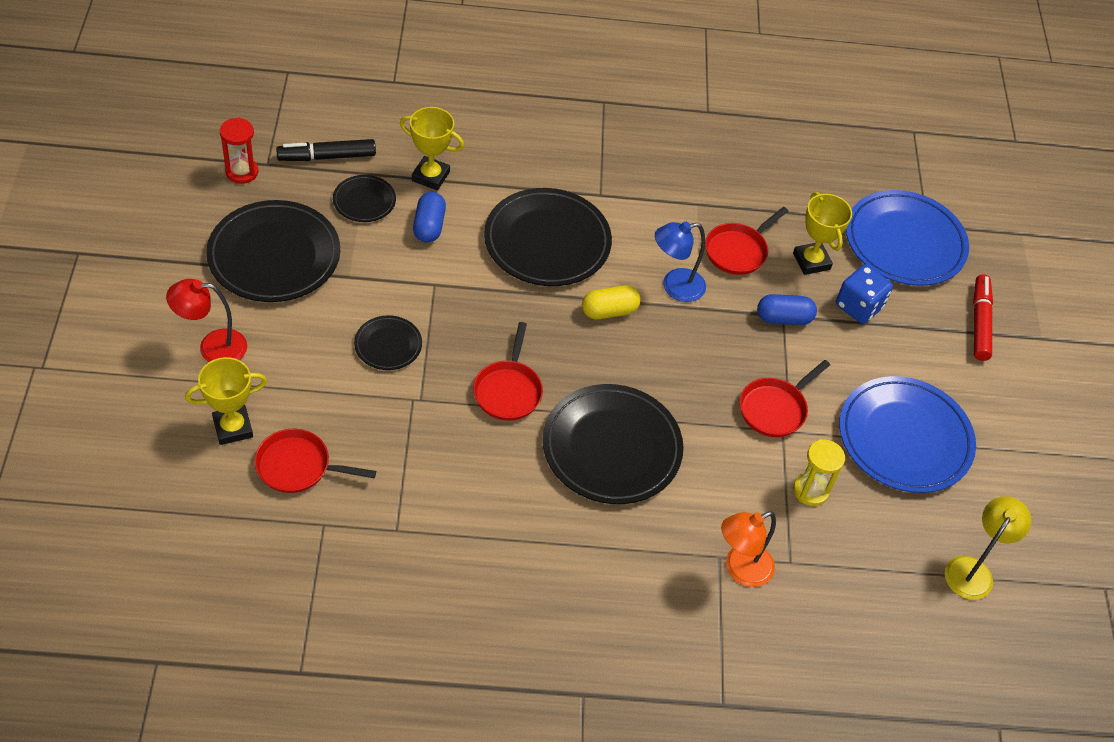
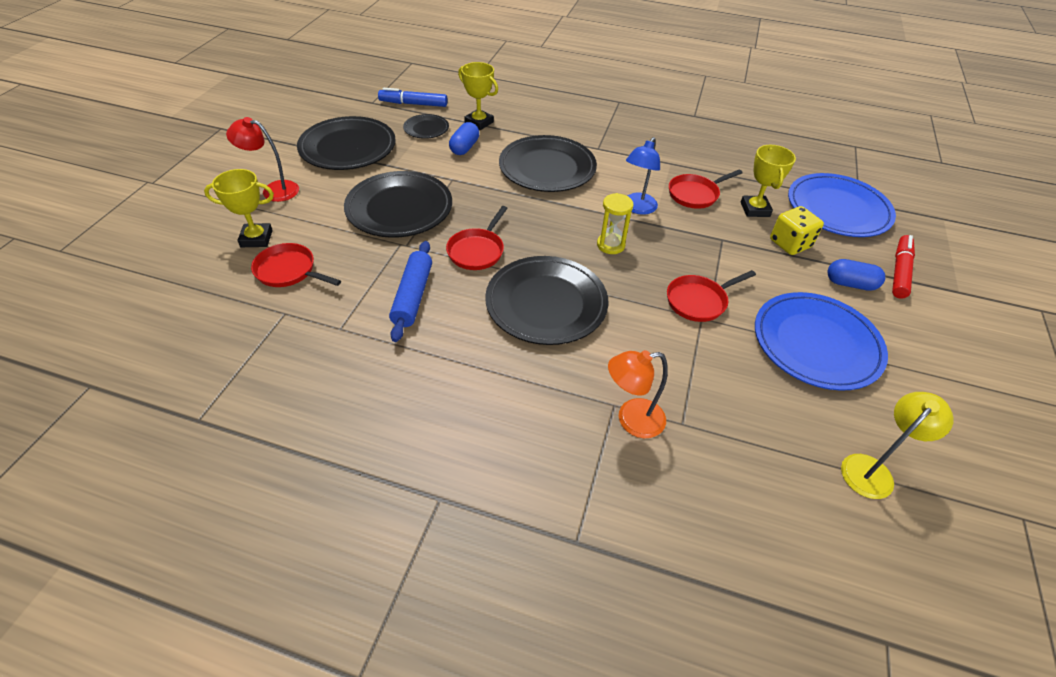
camera: 20 degrees right, 5 degrees down
(242, 172) = (353, 104): red hourglass -> none
(326, 157) = (413, 104): black marker -> blue marker
(388, 345) = (399, 208): black plate -> black plate, size x2.02
(459, 470) = (413, 296): none -> blue rolling pin
(609, 311) = (579, 215): yellow capsule -> none
(675, 287) = (637, 208): blue lamp -> blue lamp turned 60 degrees counterclockwise
(783, 318) = (722, 241): blue capsule -> blue capsule (850, 284)
(810, 490) = (717, 368): yellow hourglass -> yellow hourglass (610, 245)
(858, 306) = (790, 244): blue dice -> yellow dice

